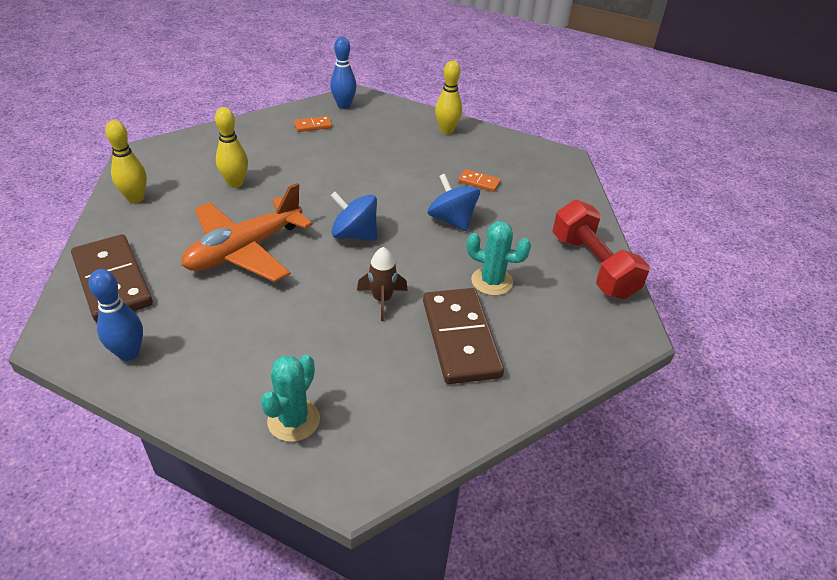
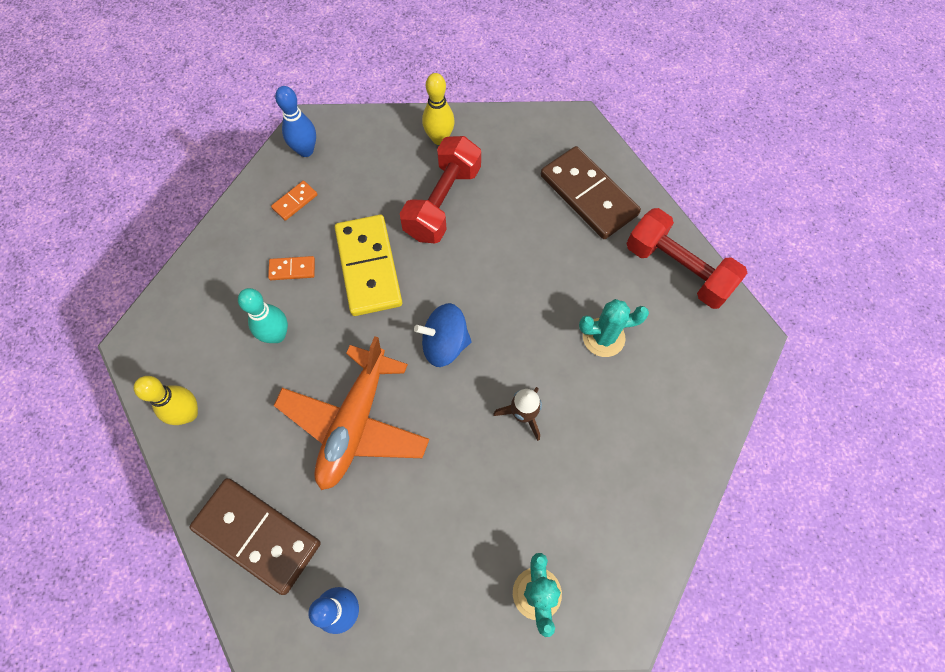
camera: 25 degrees left, 25 degrees up
(235, 183) = (277, 335): yellow bowling pin -> turquoise bowling pin
(335, 174) = (369, 267): none -> yellow domino
(421, 161) = (442, 202): none -> red dumbbell
(452, 220) = (522, 274): blue spinning top -> none
(461, 338) = (616, 422): brown domino -> brown domino (588, 195)
(479, 182) = (516, 204): orange domino -> orange domino (292, 269)

